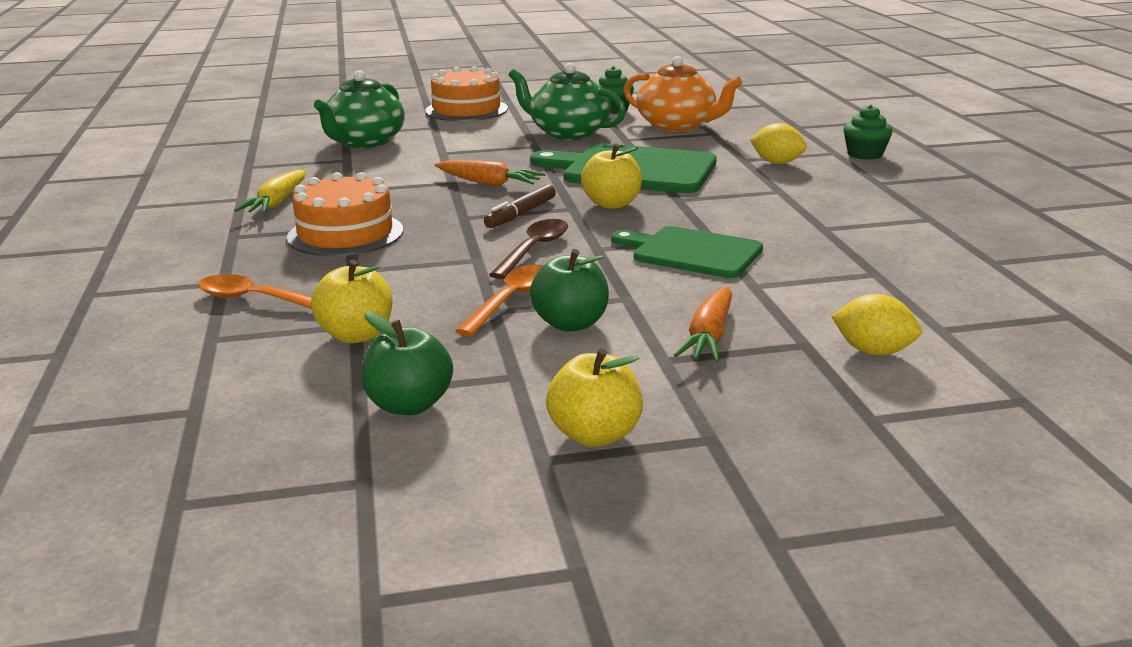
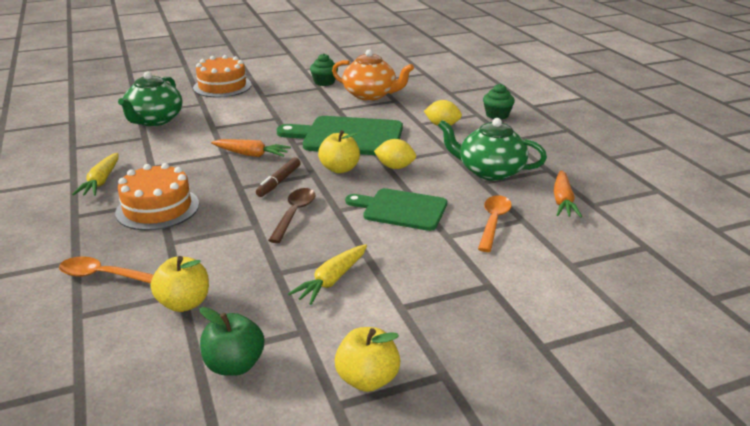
camera: 10 degrees left, 5 degrees up
(511, 300) = (287, 262): orange spoon -> orange spoon (493, 222)
(568, 133) = (297, 105): green teapot -> green teapot (490, 171)
(570, 324) = (332, 280): green apple -> yellow carrot
(709, 336) = (426, 284): orange carrot -> orange carrot (563, 201)
(873, 351) = (533, 288): yellow lemon -> yellow lemon (395, 167)

